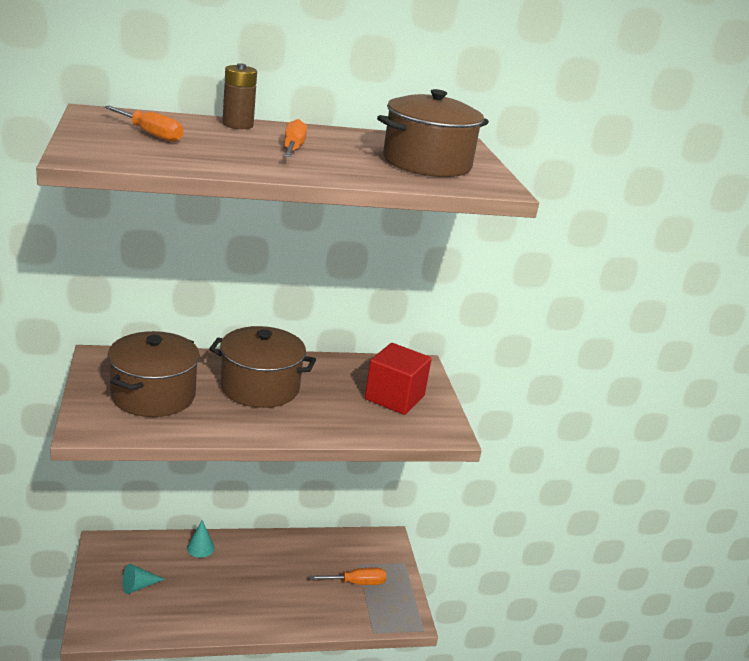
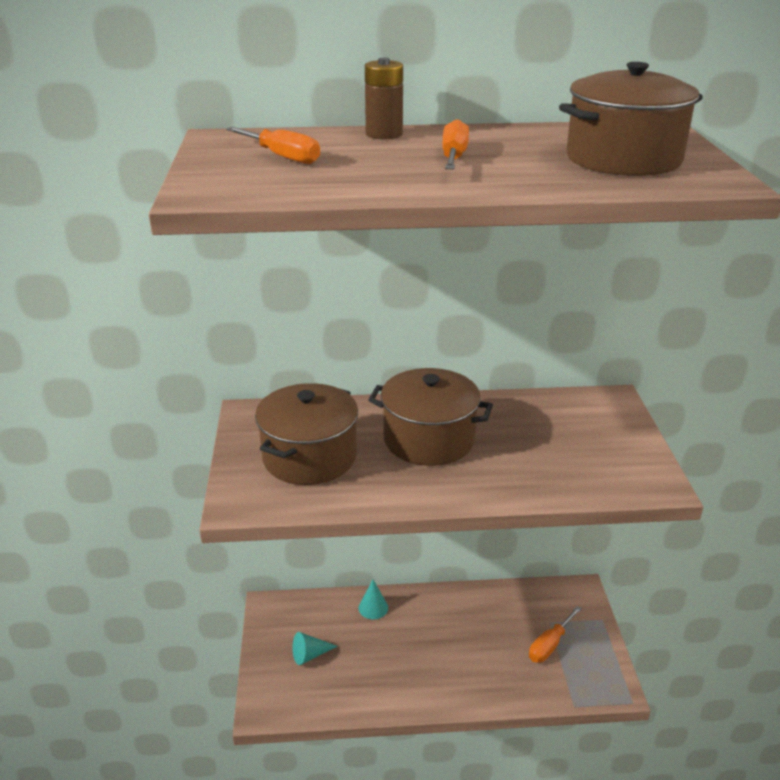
camera: 10 degrees right, 5 degrees up
(356, 583) = (549, 645): orange screwdriver -> orange screwdriver turned 135 degrees clockwise
(394, 397) = (588, 443): red cube -> none

